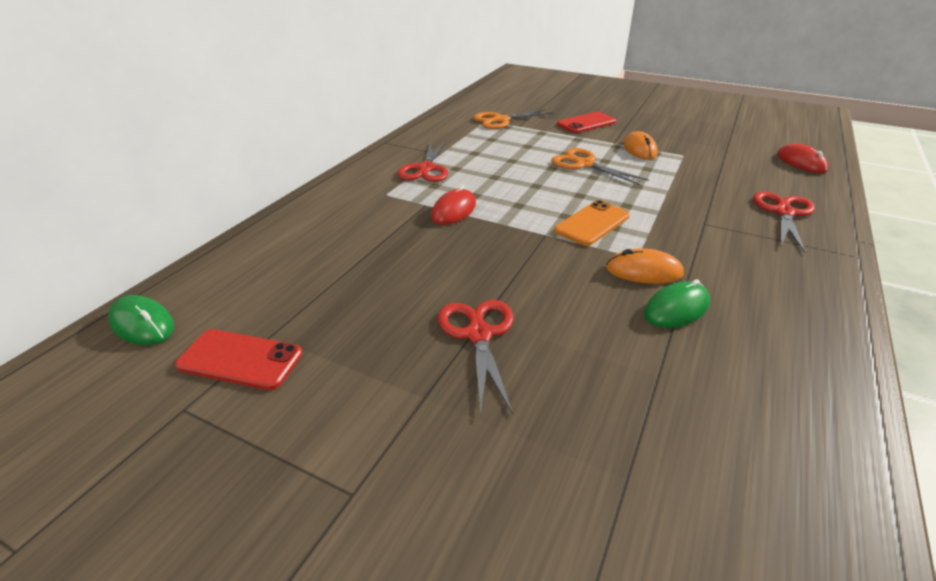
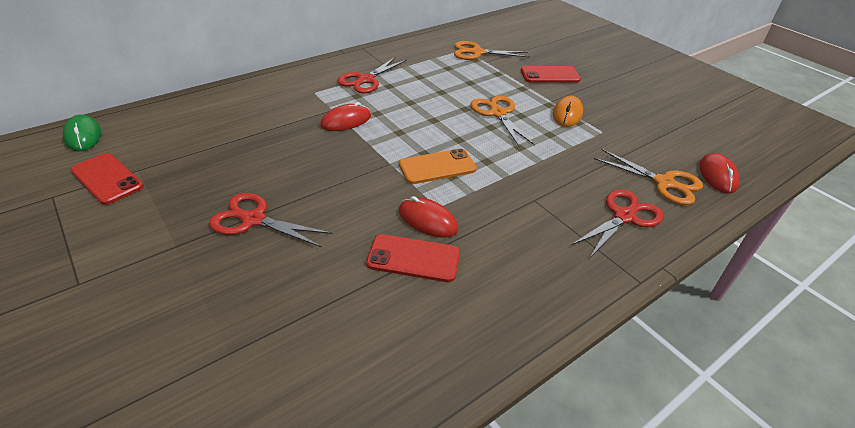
camera: 25 degrees right, 5 degrees up
(478, 335) = (254, 219): red scissors -> red scissors turned 90 degrees counterclockwise
(644, 271) = (427, 220): orange mouse -> red mouse
(676, 308) = (413, 258): green mouse -> red phone
(775, 179) = (664, 183): none -> orange scissors

